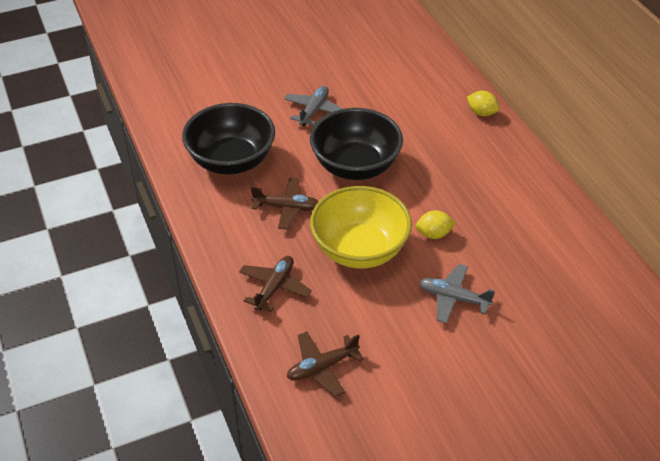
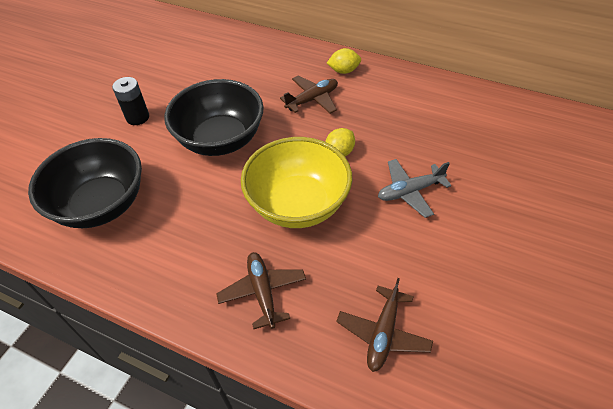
camera: 40 degrees left, 5 degrees up
(286, 208) = (198, 212): brown plane -> brown plane (312, 100)
(314, 110) = (137, 117): grey plane -> black battery
(481, 113) = (273, 46): yellow lemon -> yellow lemon (344, 71)

